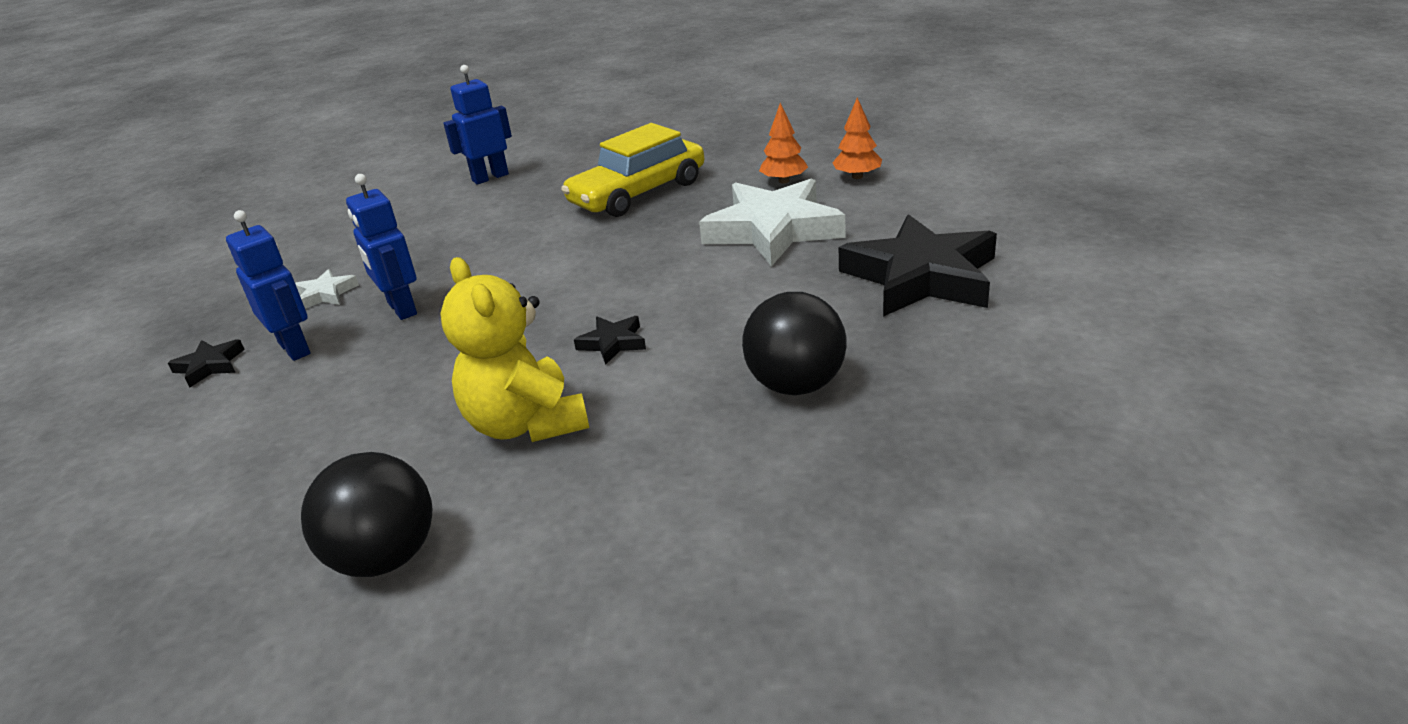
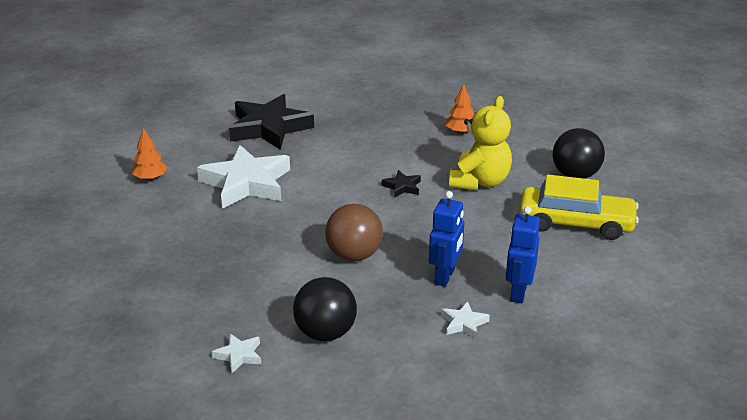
camera: 130 degrees left, 0 degrees up
(210, 366) = (567, 316): black star -> none
(490, 177) = (239, 355): blue robot -> white star
(529, 263) = (354, 255): none -> brown ball
(638, 193) = (224, 257): yellow car -> yellow car (576, 223)
(784, 181) = (171, 203): orange tree -> orange tree (461, 132)
(796, 385) = (385, 131): black ball -> black ball (325, 333)

